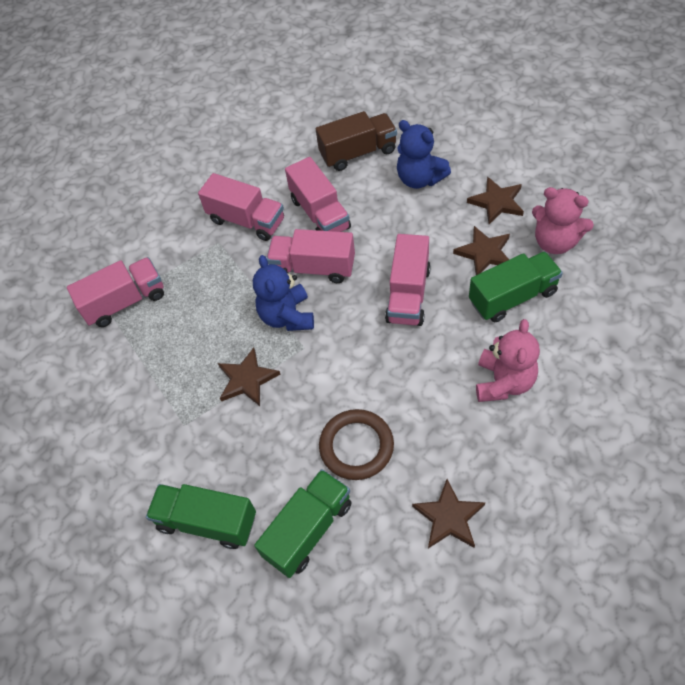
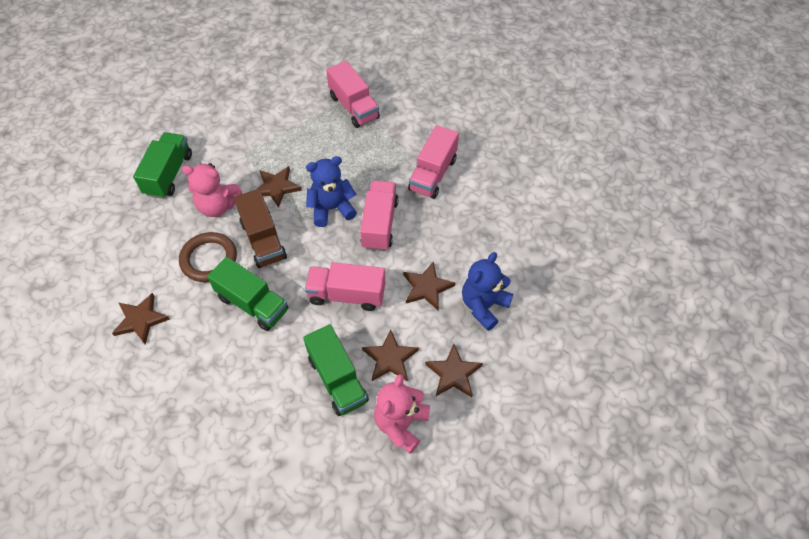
camera: 80 degrees right, 0 degrees up
(308, 529) = (150, 232): green truck -> green truck (253, 304)
(320, 214) = (440, 226): pink truck -> none
(358, 153) = (516, 254): brown truck -> brown truck (263, 240)
(398, 224) = (427, 287): none -> brown star
(503, 382) = (250, 365): pink teddy bear -> pink teddy bear (217, 206)

